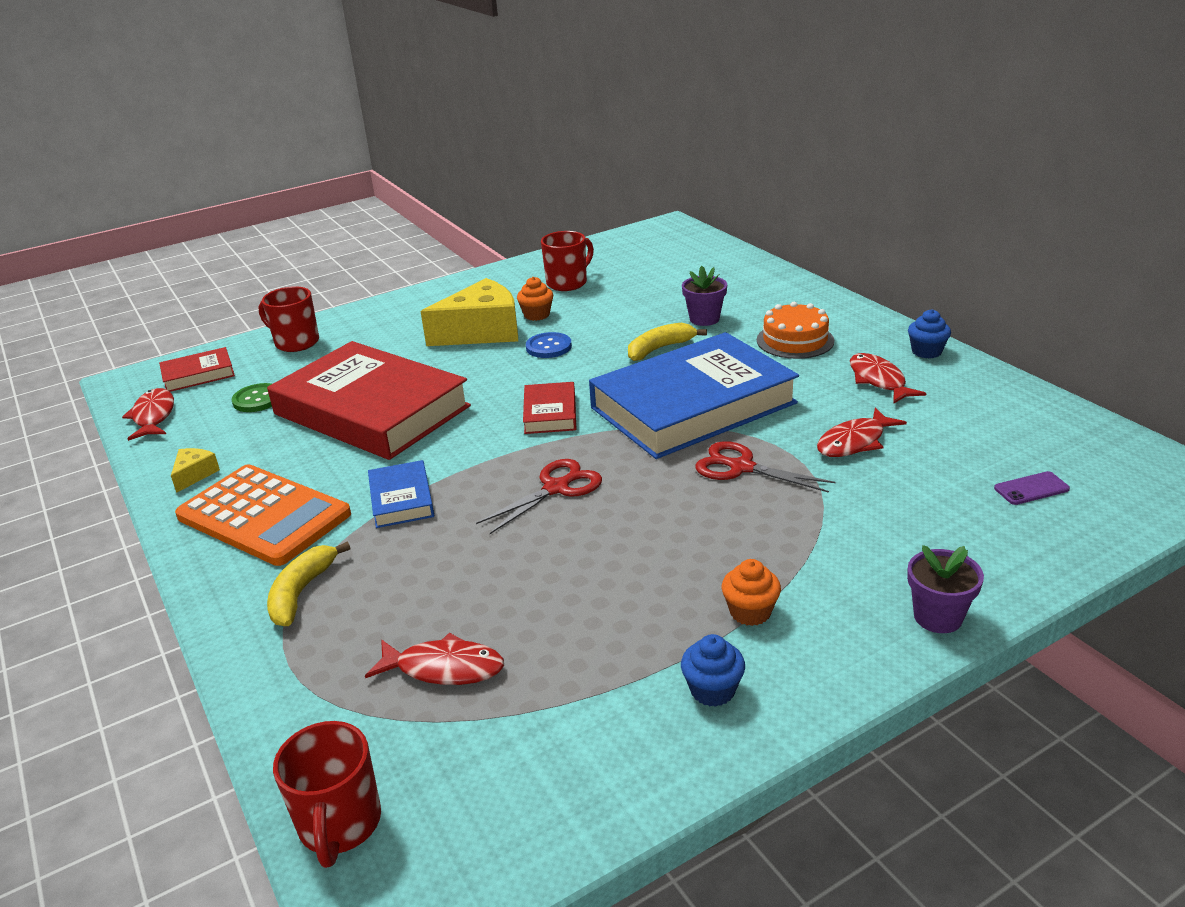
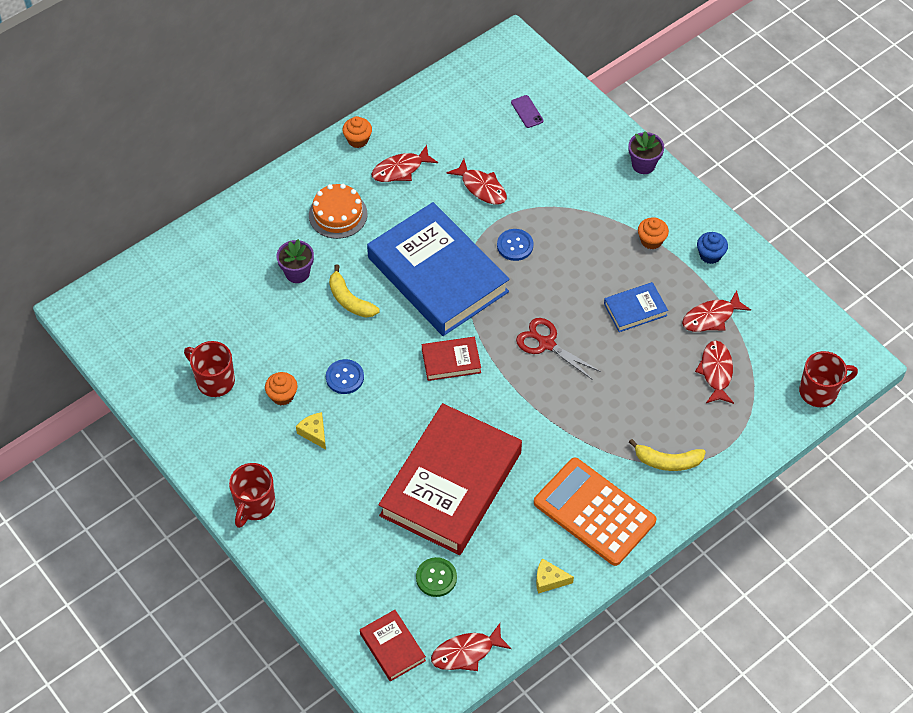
camera: 100 degrees left, 25 degrees up
(264, 516) = (594, 512): orange calculator -> orange calculator turned 75 degrees counterclockwise
(296, 342) = (331, 584): red mug -> red mug (254, 505)
(401, 499) = (567, 431): blue book -> blue book (635, 309)
(482, 332) = (314, 433): yellow cheese -> yellow cheese, size x0.44
(564, 675) = (711, 317): none -> red fish
(741, 467) = (515, 245): red scissors -> blue button
(926, 351) = (358, 140): blue cupcake -> orange cupcake

